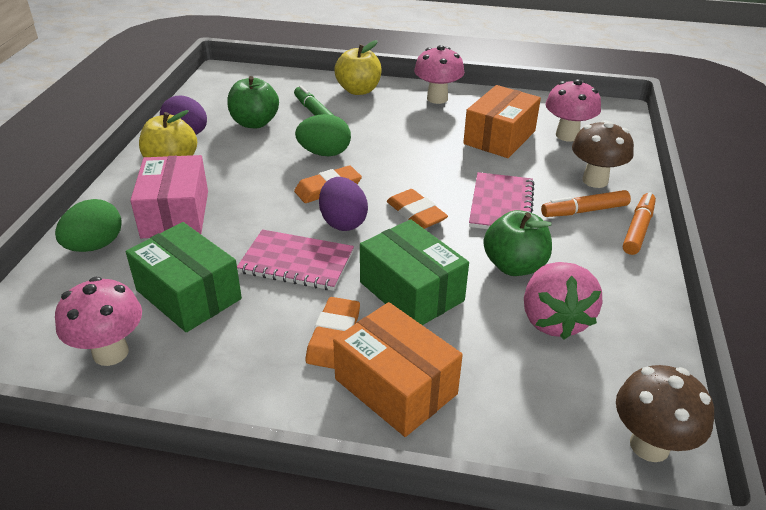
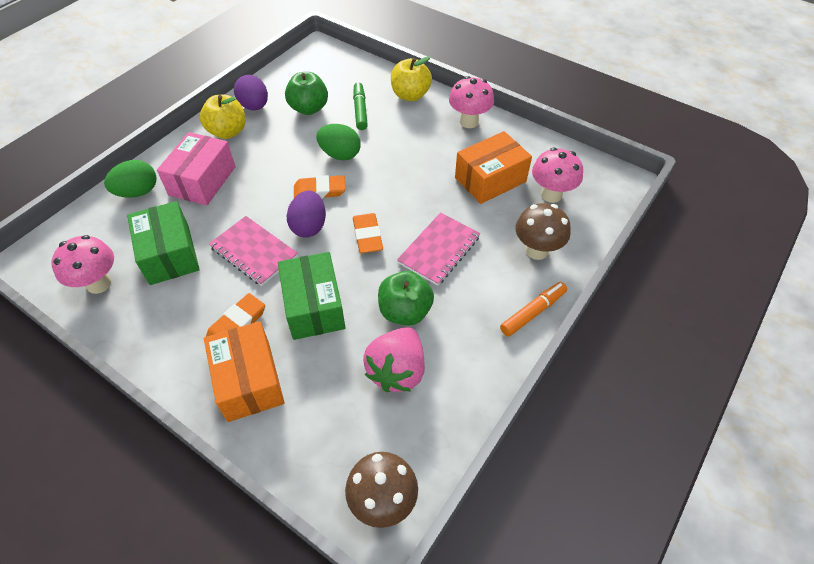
camera: 25 degrees right, 15 degrees up
(584, 211) = (502, 278): orange marker -> none

